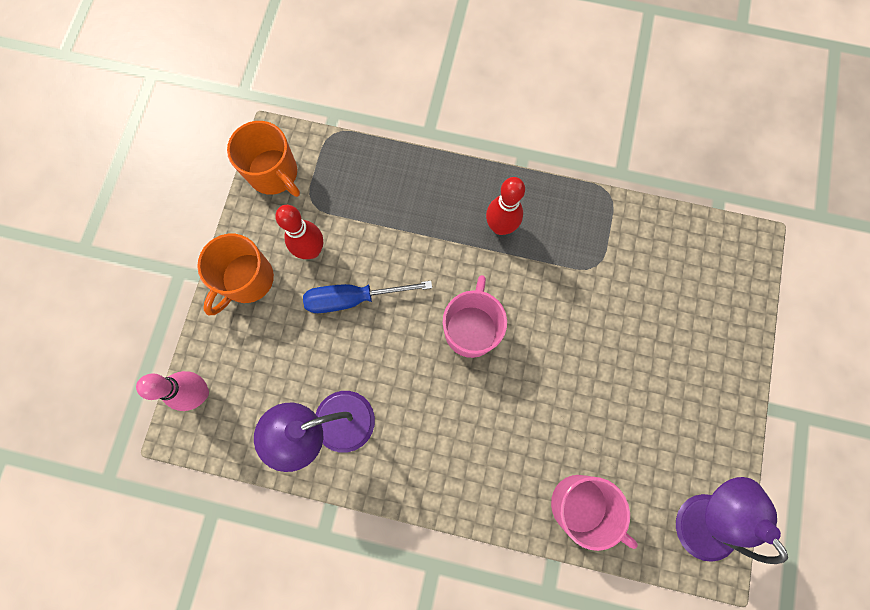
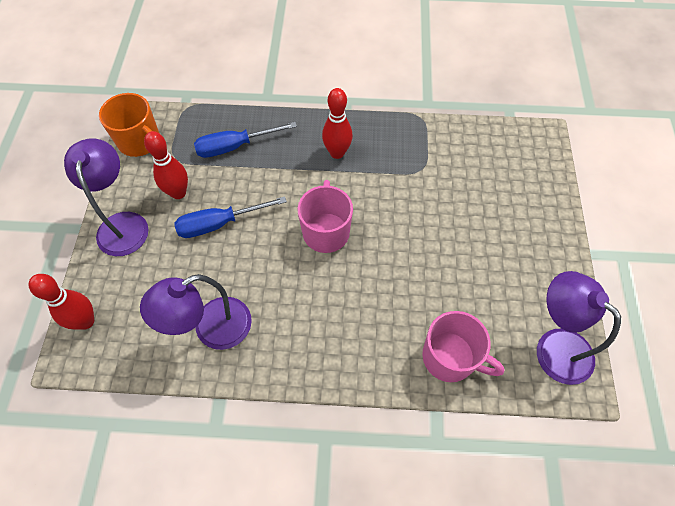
camera: 10 degrees left, 15 degrees down
(200, 393) = (85, 321): pink bowling pin -> red bowling pin
(247, 280) = (123, 224): orange mug -> purple lamp
(382, 198) = (235, 146): none -> blue screwdriver

